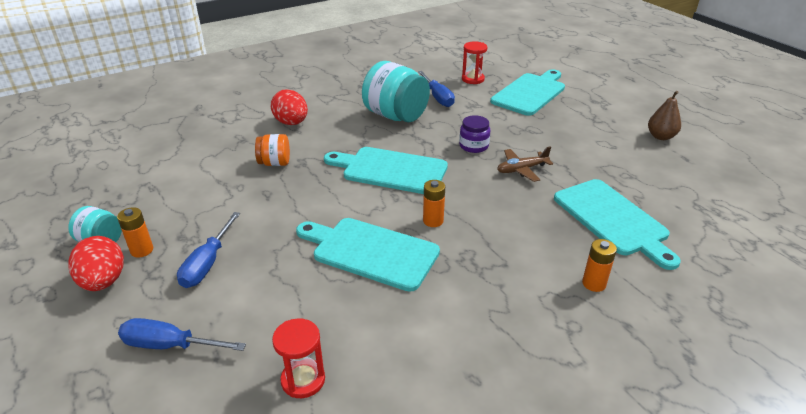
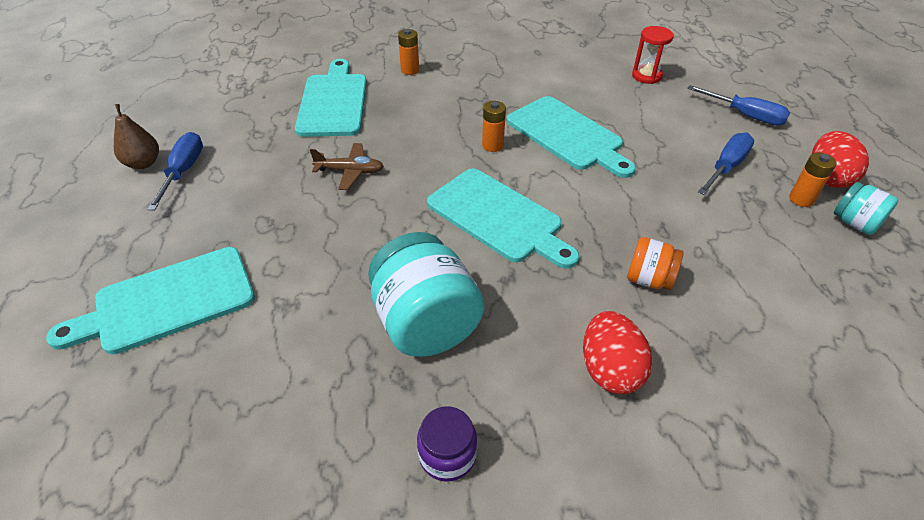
camera: 155 degrees left, 10 degrees up
(438, 97) = (320, 348): blue screwdriver -> blue screwdriver (184, 171)
(473, 79) = (205, 385): red hourglass -> none
(473, 146) = (367, 221): purple jar -> purple jar (447, 455)

